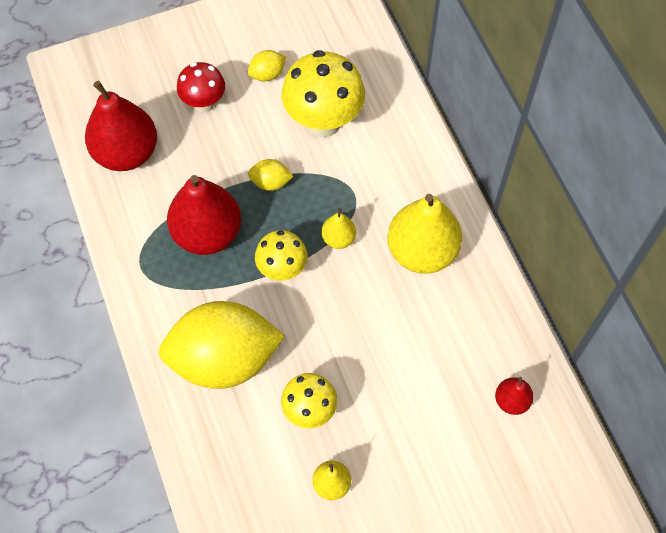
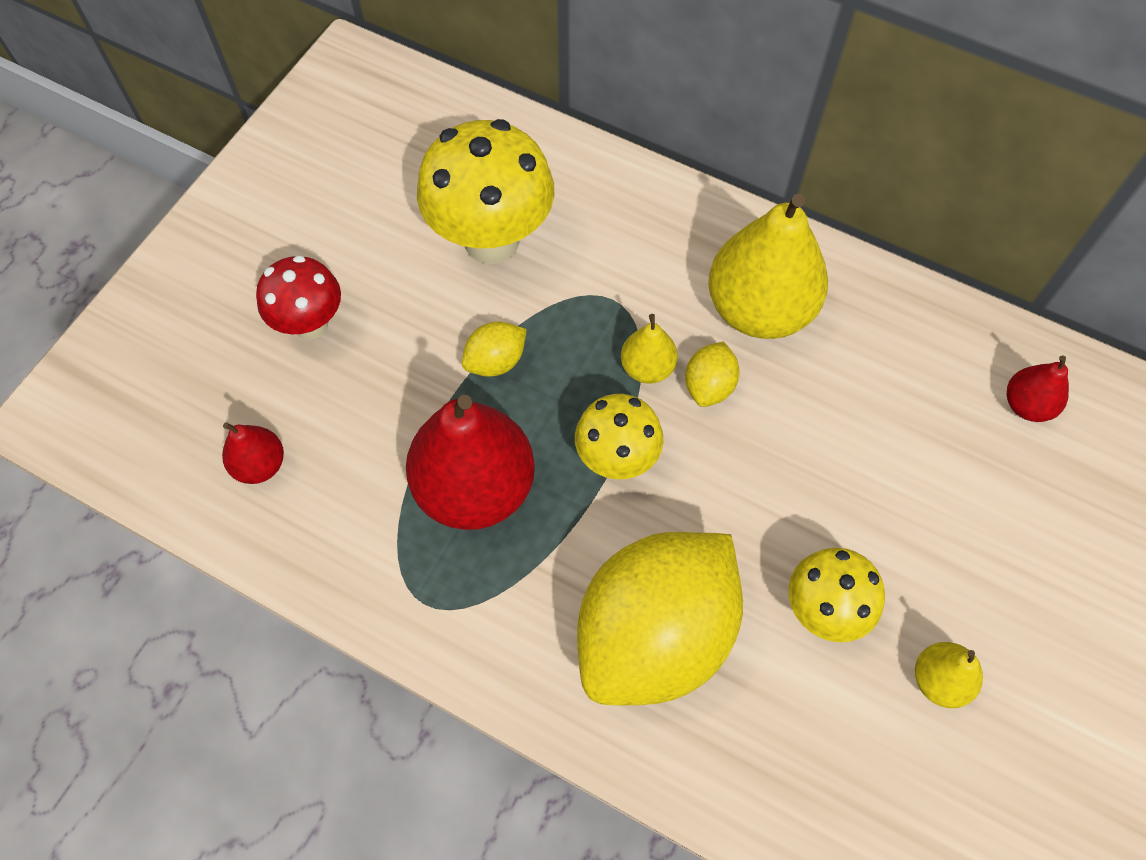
camera: 40 degrees left, 0 degrees up
(127, 153) = (260, 465): red pear -> red pear, size x0.48
(267, 74) = (362, 231): yellow lemon -> yellow lemon (709, 386)

